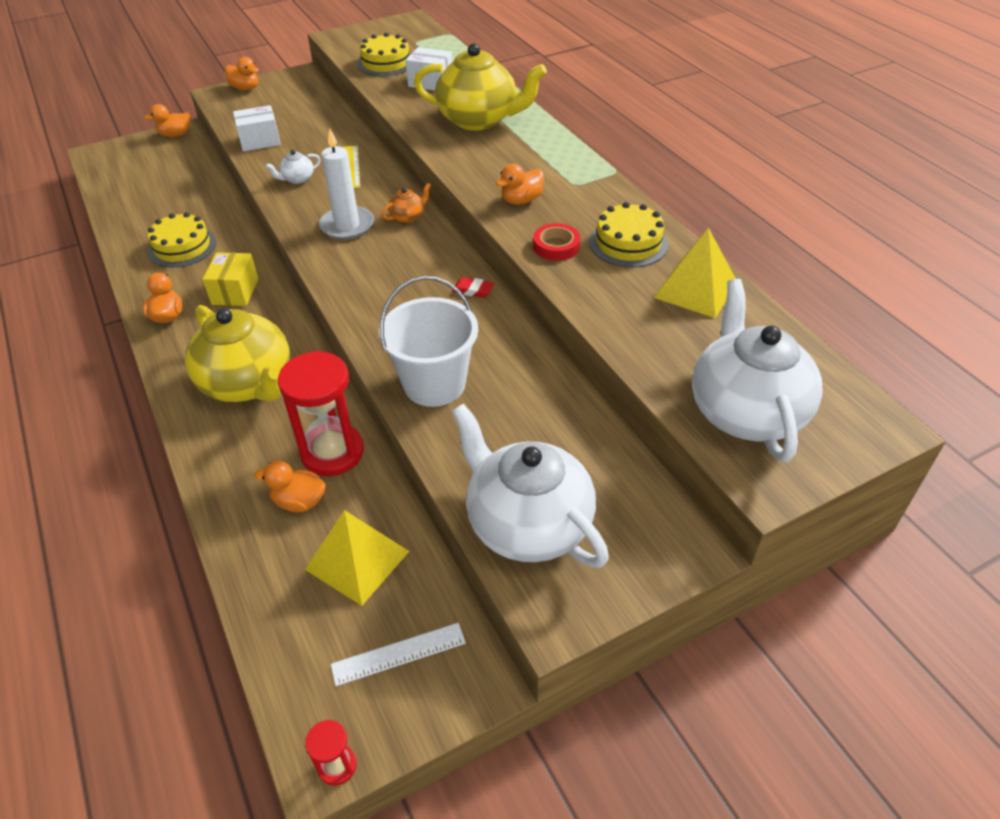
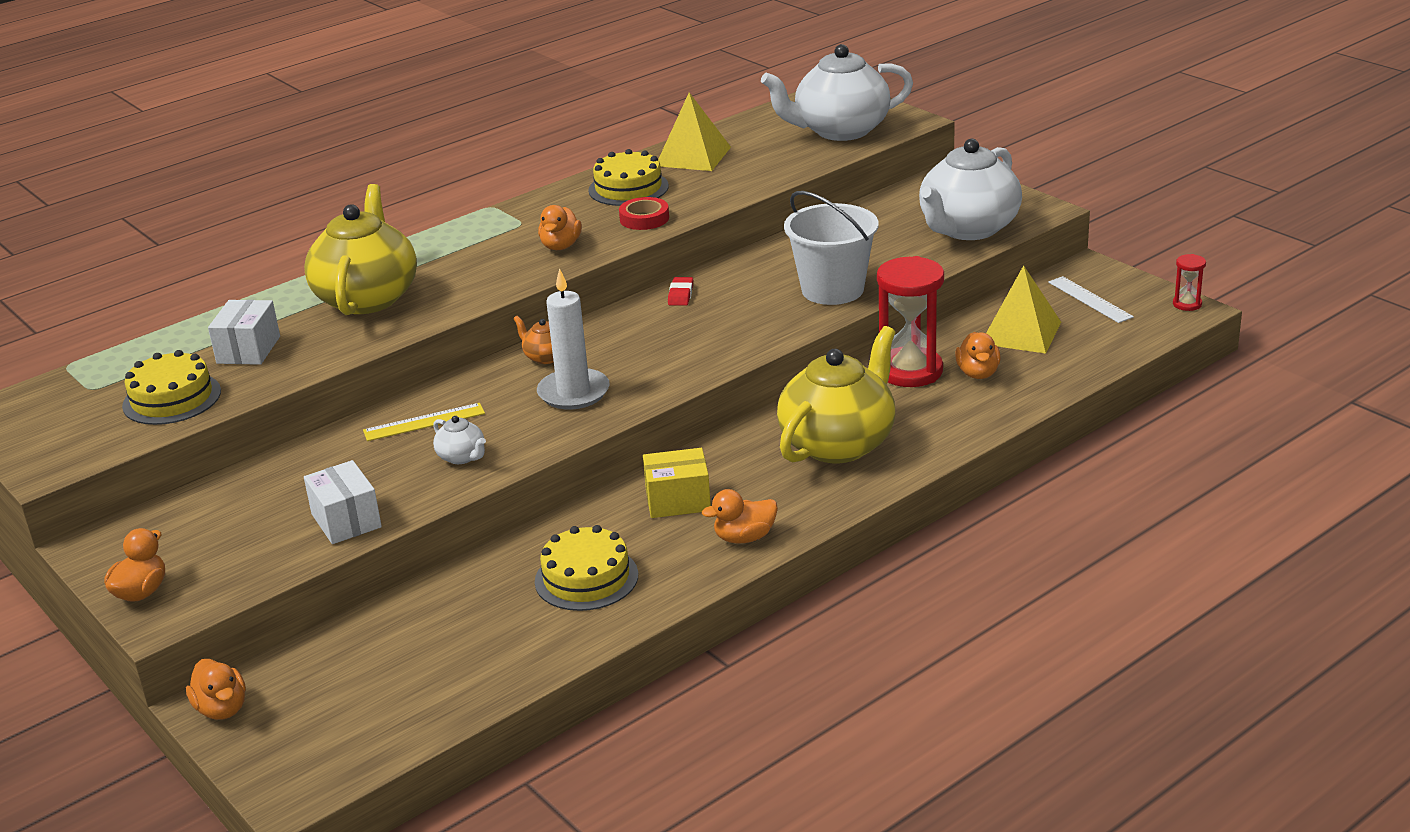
camera: 100 degrees left, 15 degrees down
(521, 200) = (561, 246): orange duck -> orange duck turned 60 degrees clockwise

